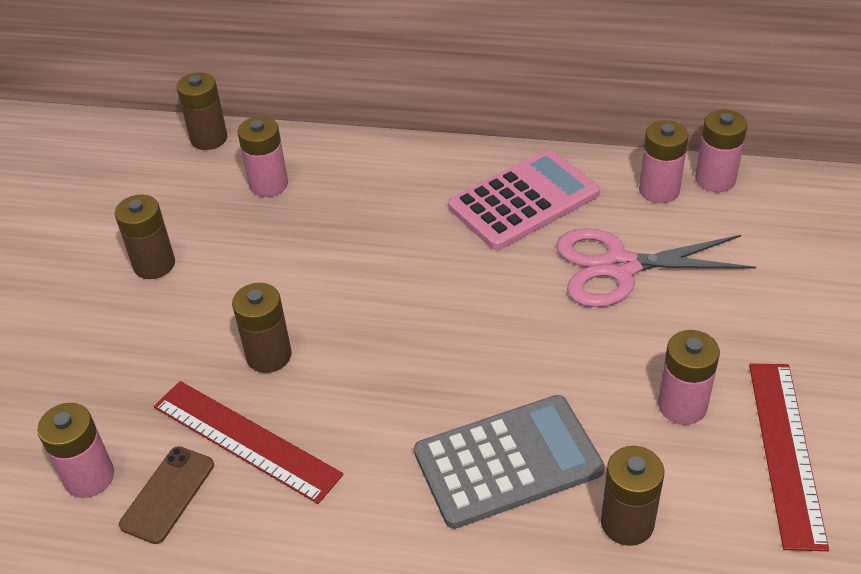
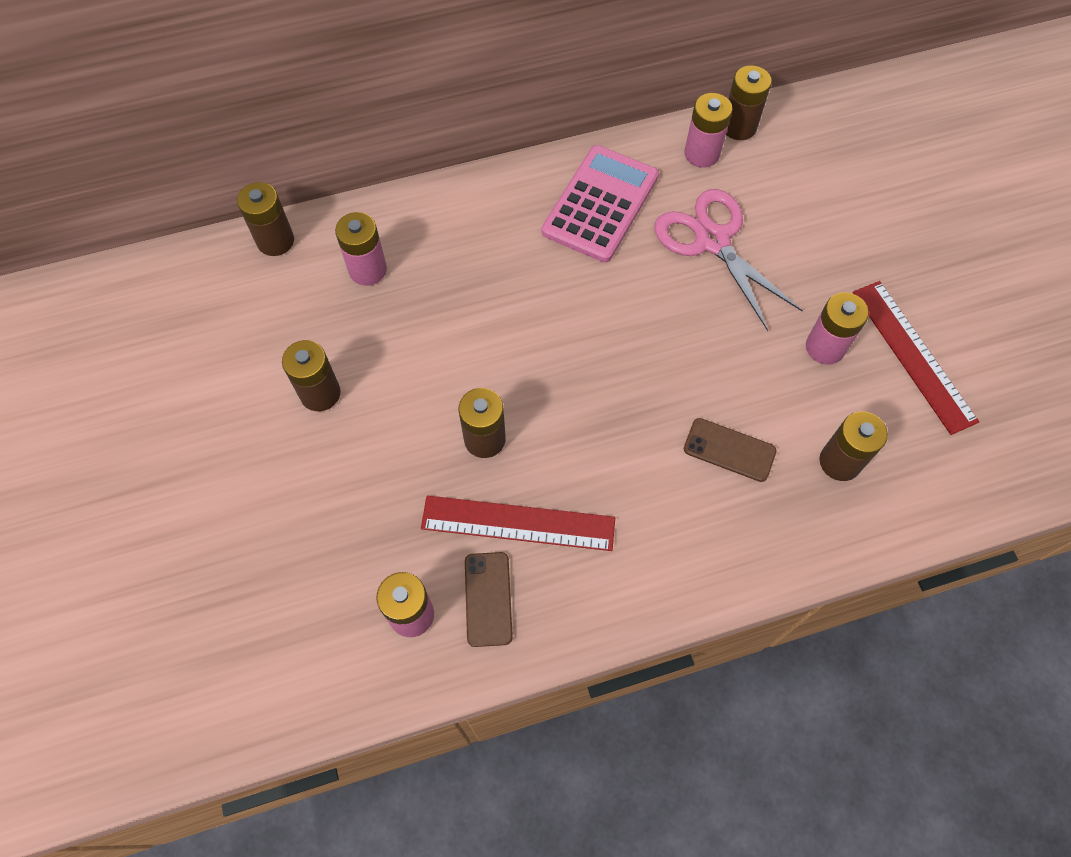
camera: 30 degrees left, 20 degrees up
(507, 461) = (729, 450): grey calculator -> brown phone
(619, 267) = (712, 240): pink scissors -> pink scissors turned 90 degrees clockwise
(715, 179) = (739, 127): pink battery -> brown battery

